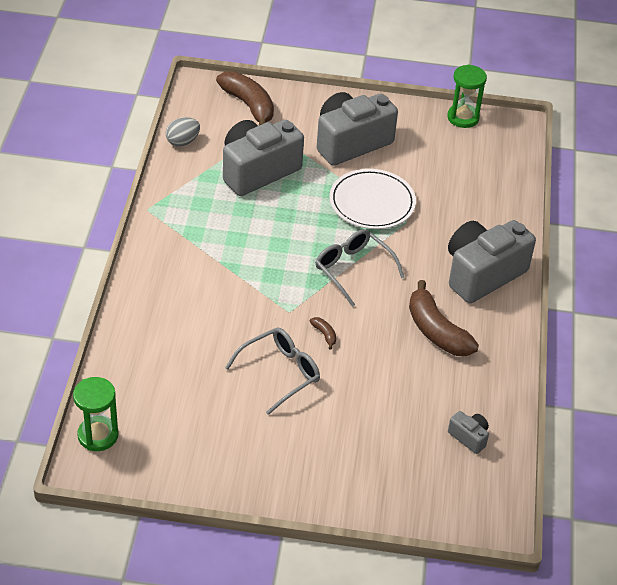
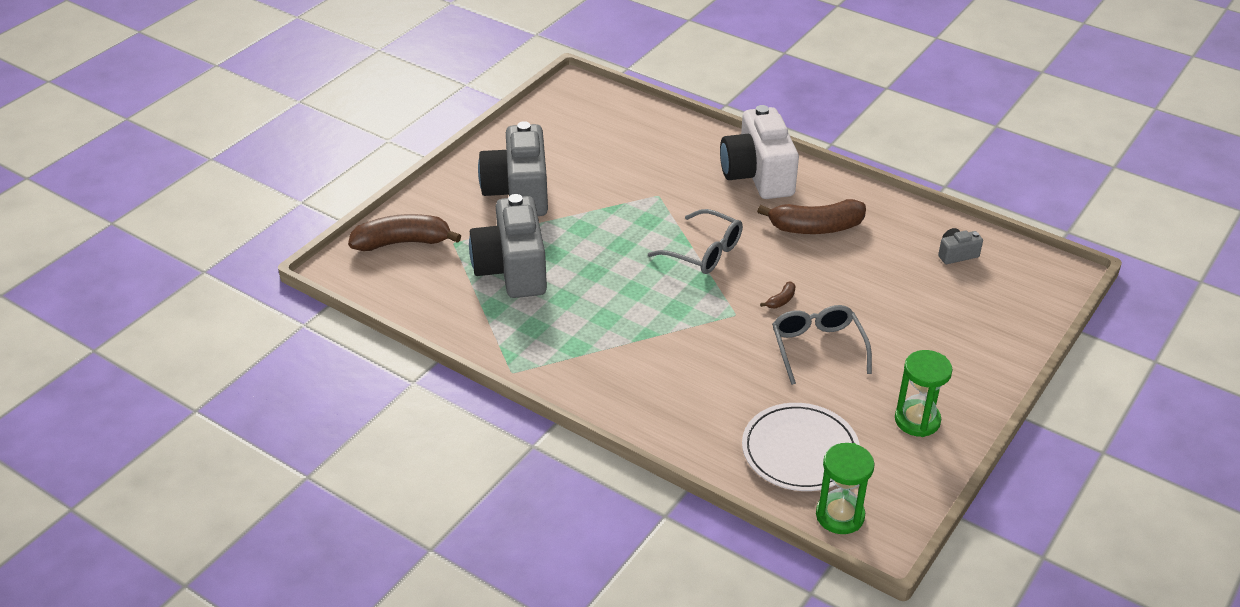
camera: 60 degrees left, 5 degrees down
(183, 142) = (422, 310): grey egg -> none
(324, 334) = (781, 300): brown banana -> brown banana turned 135 degrees clockwise
(353, 270) = (703, 252): grey glasses -> grey glasses turned 135 degrees counterclockwise
(372, 202) = (616, 208): white plate -> white plate (800, 451)
(463, 117) = (538, 112): green hourglass -> green hourglass (917, 420)
(482, 274) = (758, 175): grey camera -> white camera

